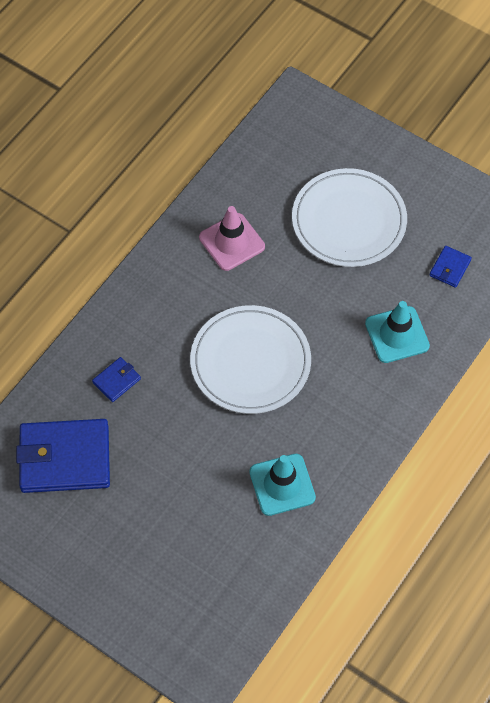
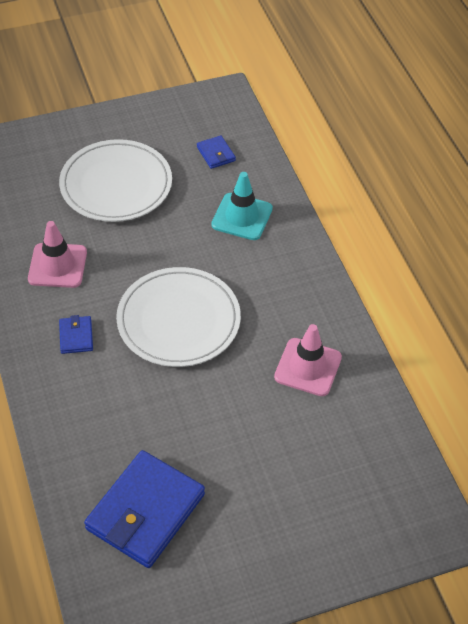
camera: 55 degrees left, 10 degrees down
(116, 381) = (106, 424): blue wallet -> blue wallet (76, 336)
(282, 485) = (308, 367): turquoise traffic cone -> pink traffic cone

